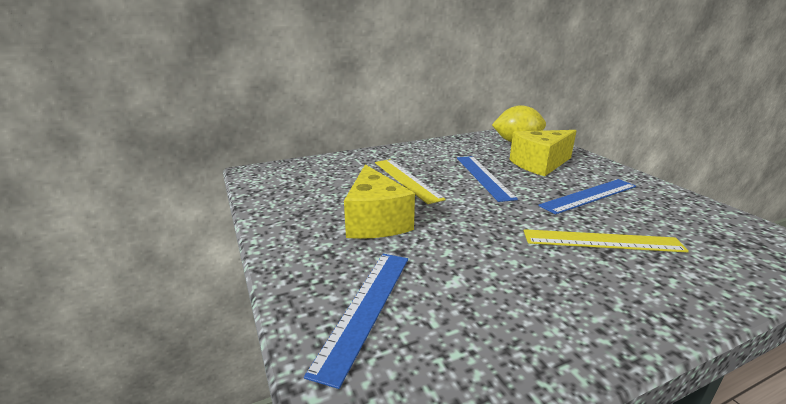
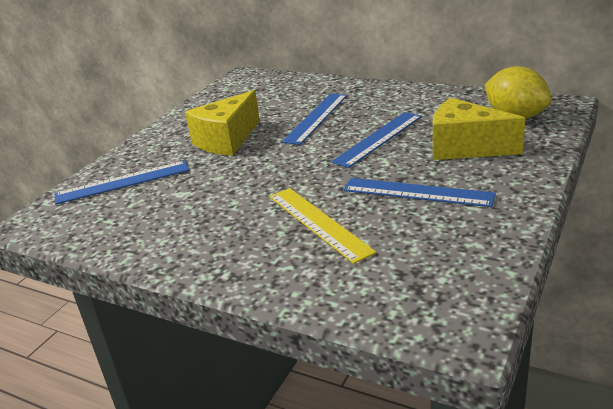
camera: 55 degrees right, 5 degrees up
(406, 179) = (316, 118): yellow ruler -> blue ruler

